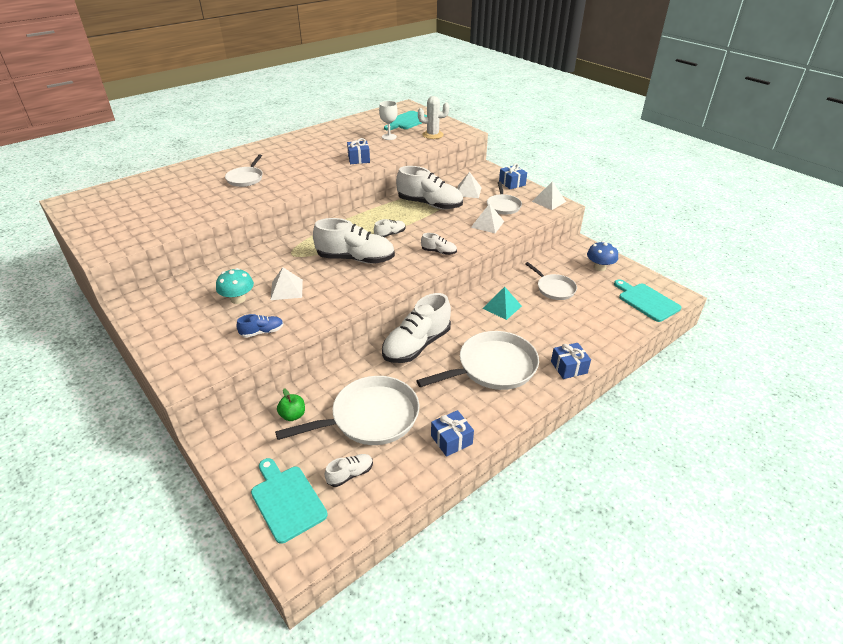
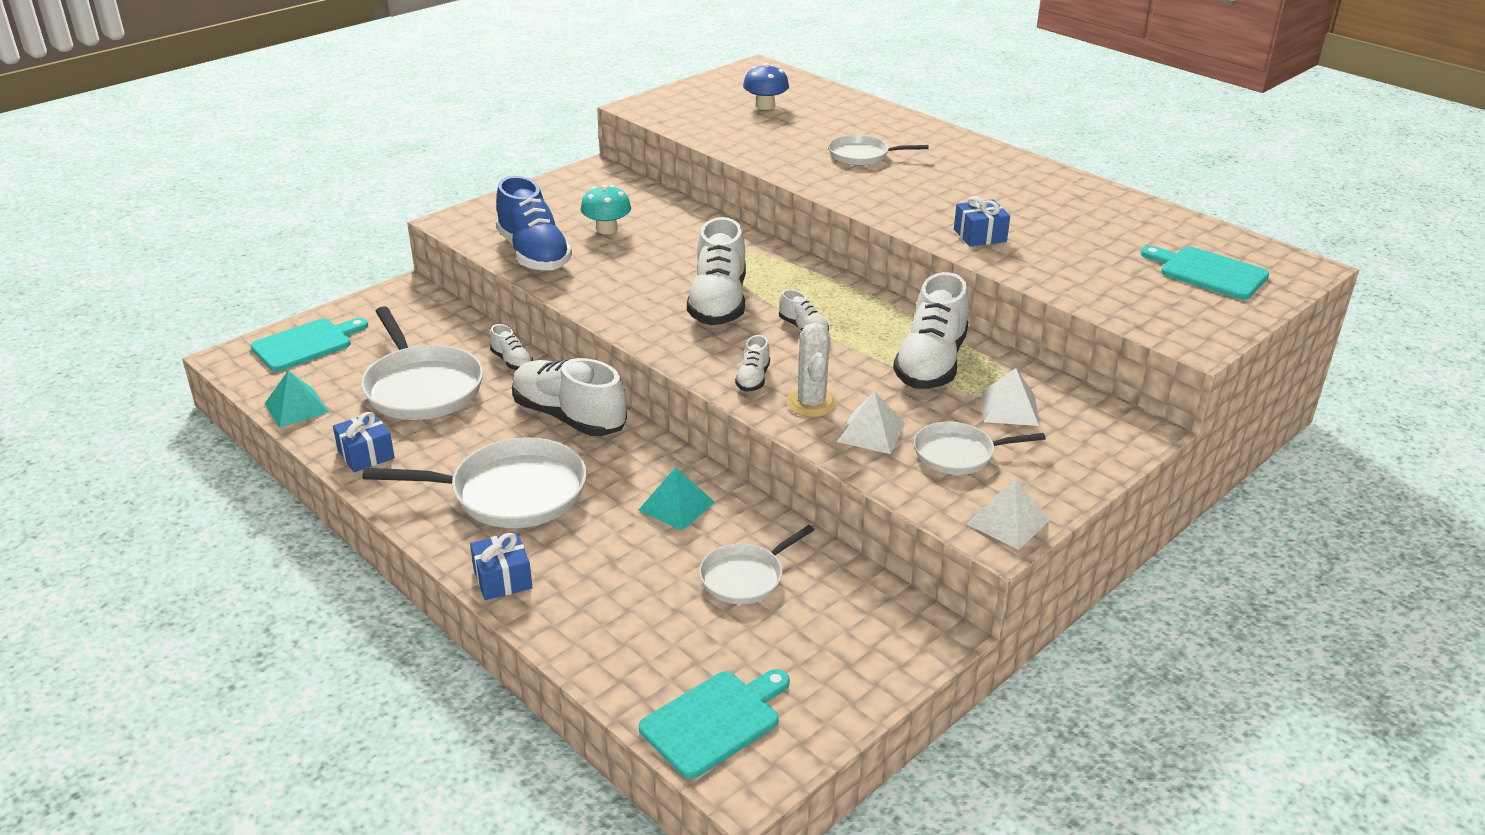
camera: 85 degrees right, 5 degrees down
(262, 332) = (534, 254): blue shoe -> blue shoe, size x2.14
(286, 289) = (630, 258): white pyramid -> none
(293, 415) = (436, 332): green apple -> none
(350, 474) = (330, 381): white shoe -> white shoe (512, 361)
(386, 491) = (296, 408): none -> turquoise pyramid
(389, 137) = (1105, 257): white goblet -> none
(433, 135) = (1148, 305): white cactus -> white cactus (811, 403)
(493, 367) = (511, 493): white pan -> white pan turned 60 degrees counterclockwise
(512, 183) = (1080, 469): blue gift -> none
(599, 267) = (842, 657): blue mushroom -> blue mushroom (765, 106)

